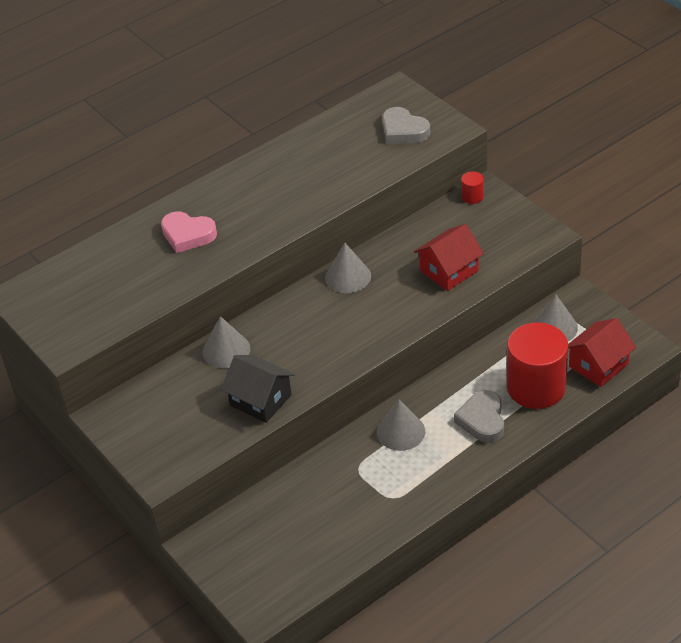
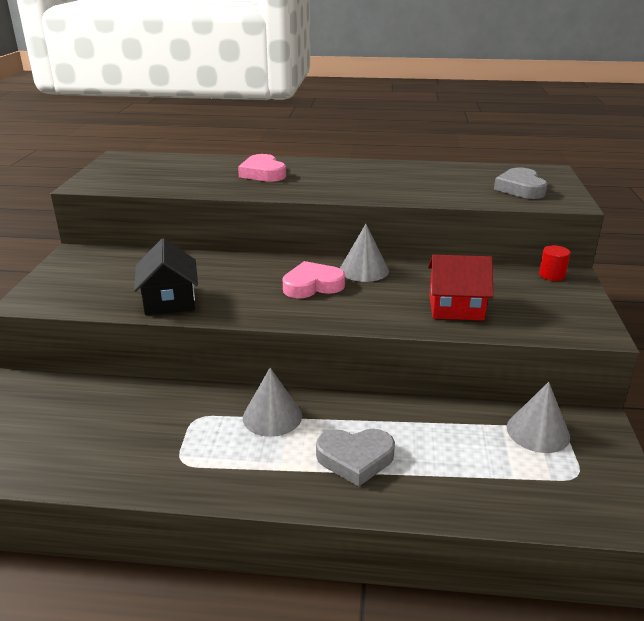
camera: 40 degrees right, 15 degrees down
(226, 350) = (206, 263): grey cone -> none
(335, 316) = (312, 285): none -> pink heart
(482, 420) = (355, 459): grey heart -> grey heart turned 135 degrees counterclockwise
(536, 387) = (449, 469): red cylinder -> none
(598, 365) = (549, 496): red house -> none

